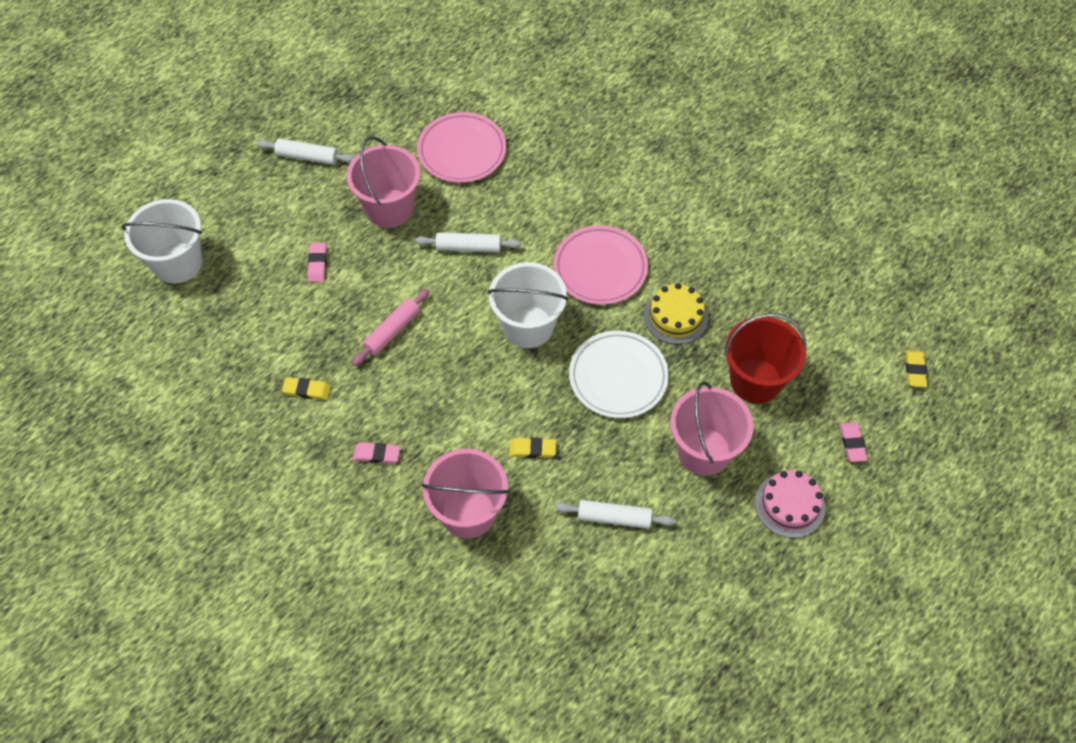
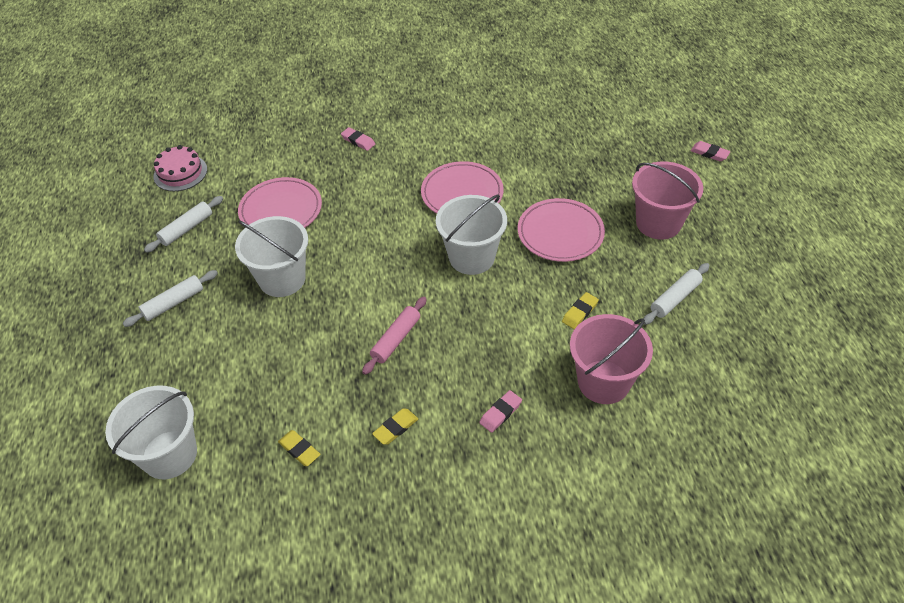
camera: 50 degrees left, 10 degrees down
(317, 264) = (282, 353): pink eraser -> pink eraser (358, 141)
(389, 208) = (282, 279): pink bucket -> white bucket
(392, 331) = (396, 339): pink rolling pin -> pink rolling pin turned 45 degrees clockwise
(468, 247) = (369, 252): white rolling pin -> white rolling pin (186, 229)
(618, 377) = (560, 233): white plate -> pink plate
(676, 316) = (539, 179): yellow cake -> none
(755, 380) = (624, 169): red bucket -> none
(790, 505) = (733, 205): pink cake -> pink cake (180, 173)
(915, 370) = (679, 100): yellow eraser -> yellow eraser (299, 450)

